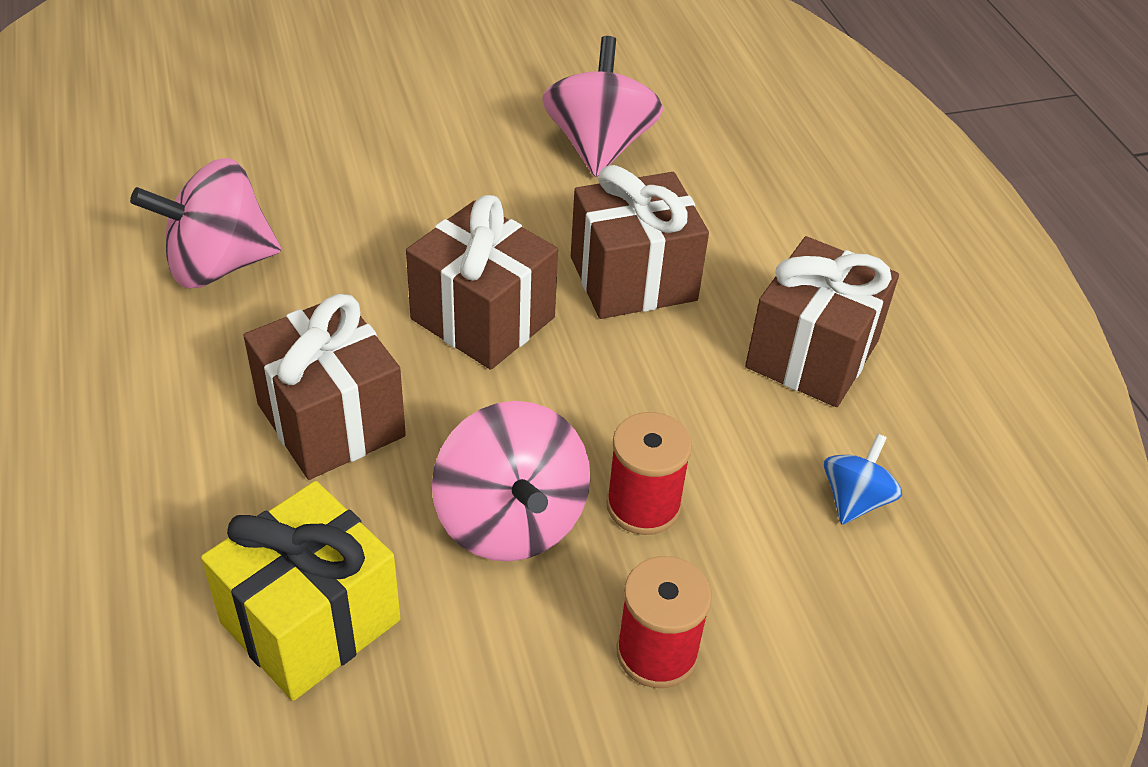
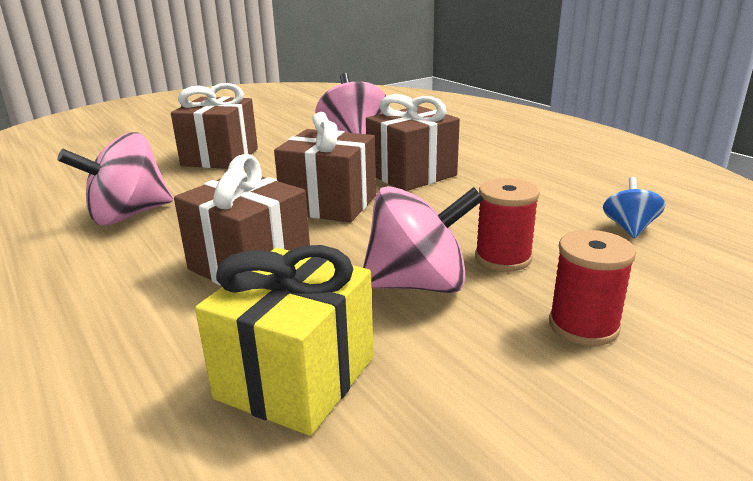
camera: 15 degrees left, 20 degrees down
(511, 520) = (418, 284): pink spinning top -> pink spinning top turned 60 degrees counterclockwise
(812, 354) = (541, 181): brown gift -> brown gift (220, 157)

